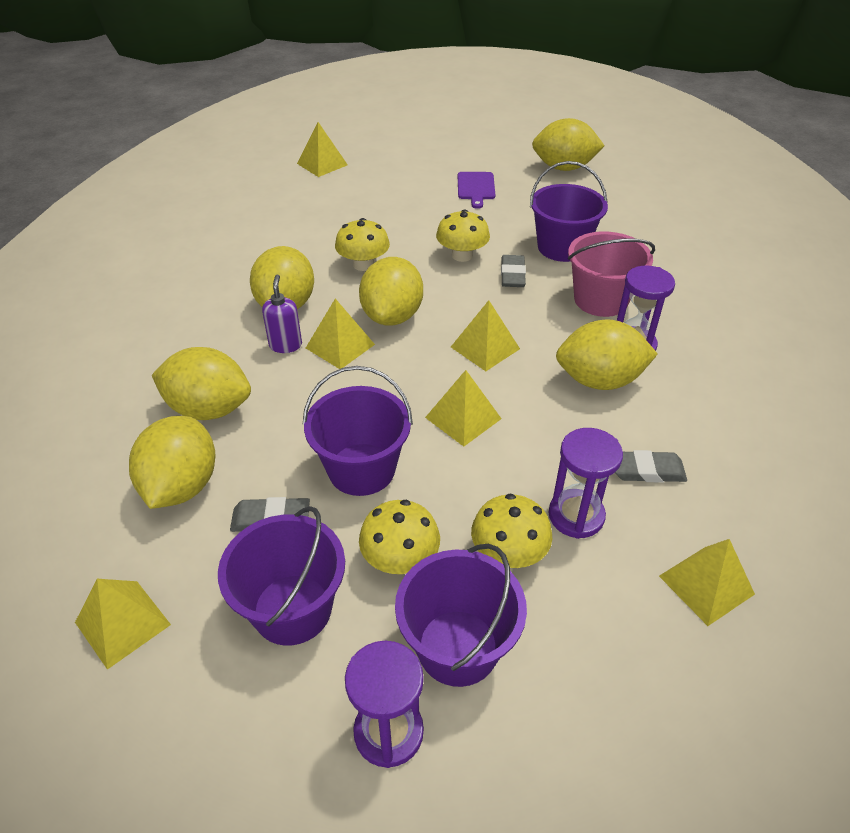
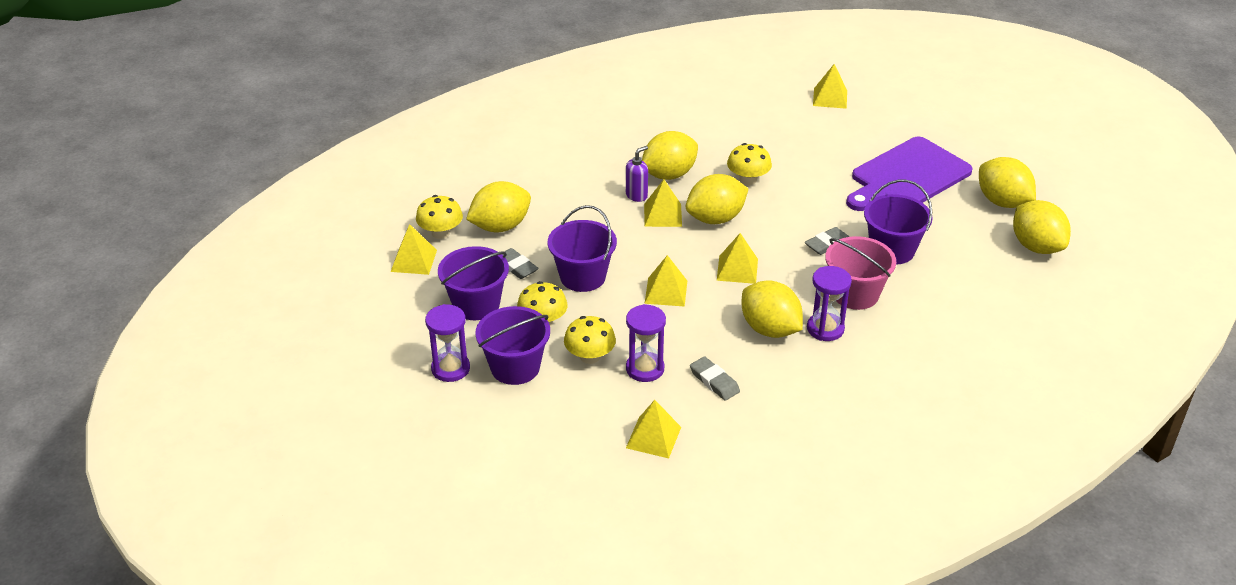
camera: 50 degrees right, 5 degrees down
(209, 409) = (557, 201): yellow lemon -> yellow lemon (1036, 246)
(462, 255) = (817, 212): yellow mushroom -> yellow mushroom (441, 233)
(476, 188) = (907, 176): purple cutting board -> purple cutting board, size x2.23

